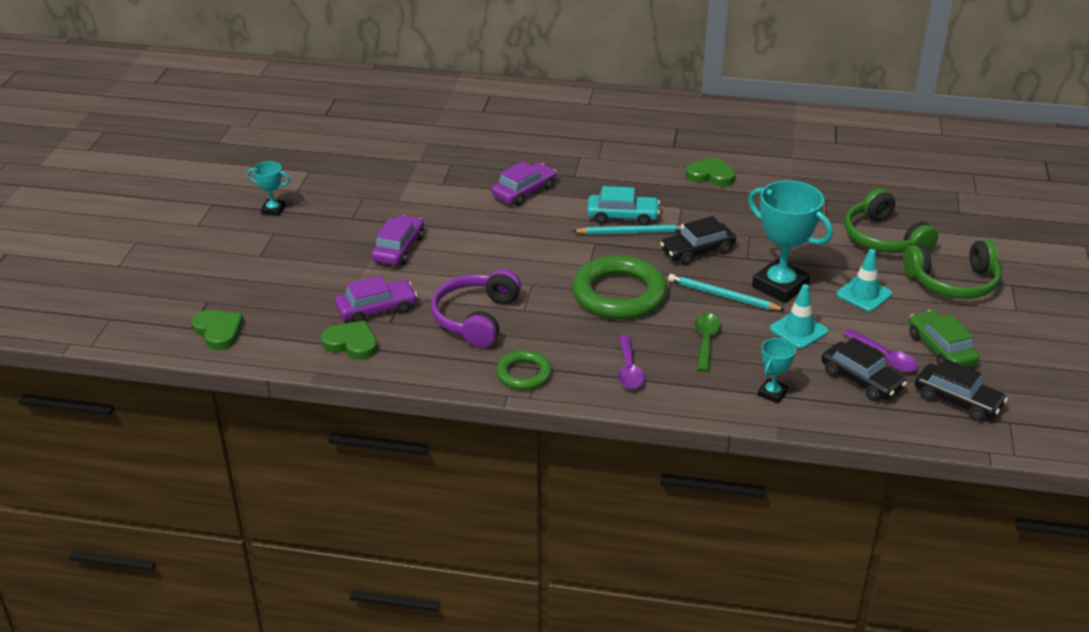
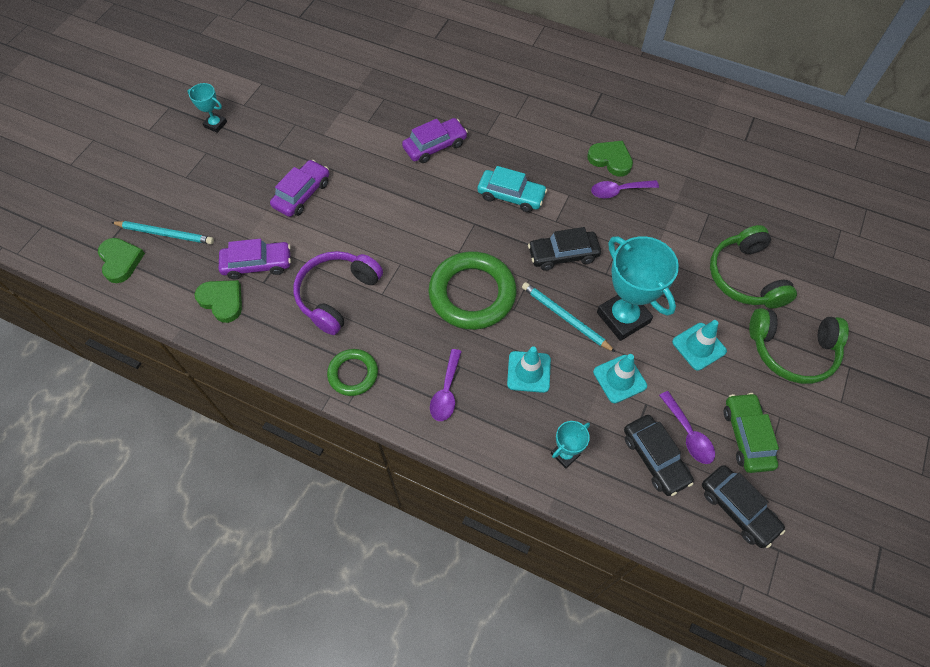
camera: 15 degrees right, 25 degrees up
(632, 232) = (512, 218): turquoise pencil -> turquoise pencil (165, 234)
(706, 341) = (528, 372): green spoon -> turquoise traffic cone
(730, 197) = (619, 191): none -> purple spoon

